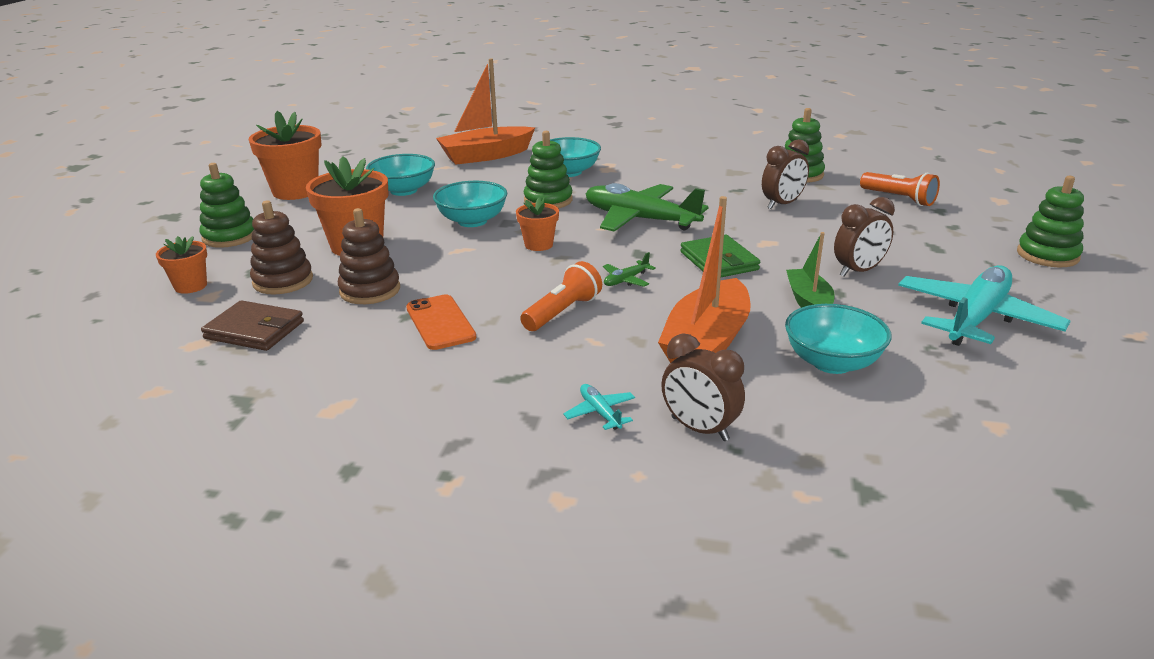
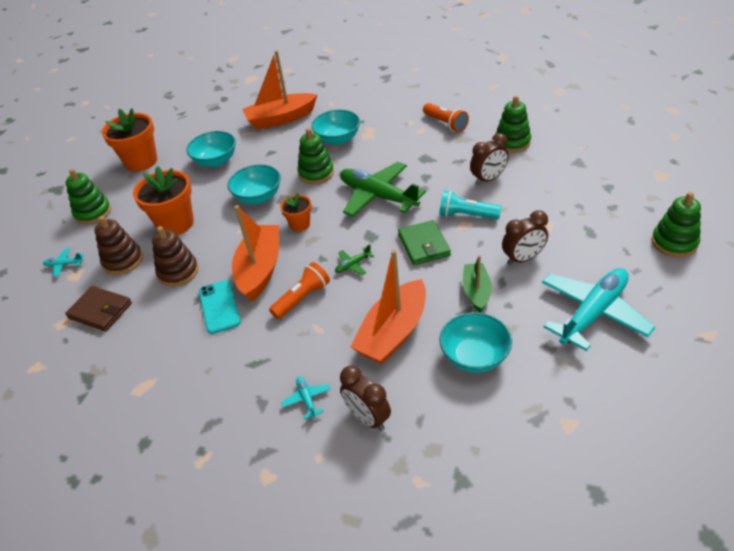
camera: 10 degrees right, 15 degrees up
(190, 286) = (64, 265): orange flower pot -> turquoise plane
(440, 323) = (219, 307): orange phone -> turquoise phone
(492, 286) = (260, 269): none -> orange boat
(766, 234) = (466, 215): none -> turquoise flashlight
(899, 199) = (581, 173): orange flashlight -> orange flashlight (445, 124)

